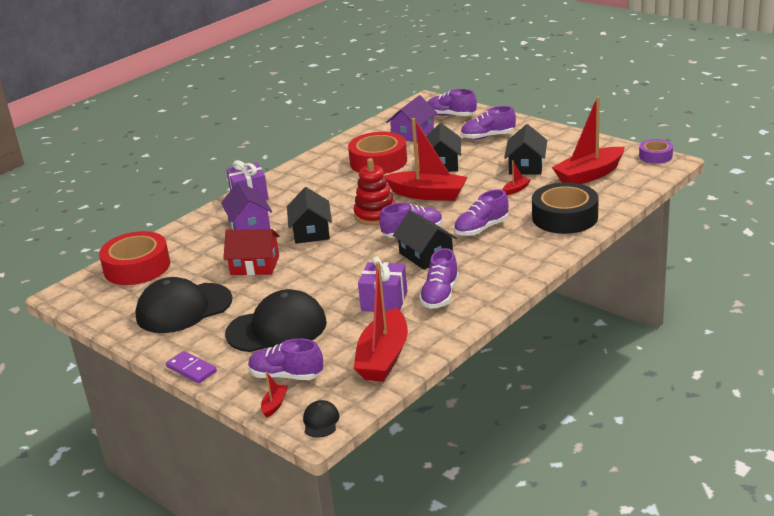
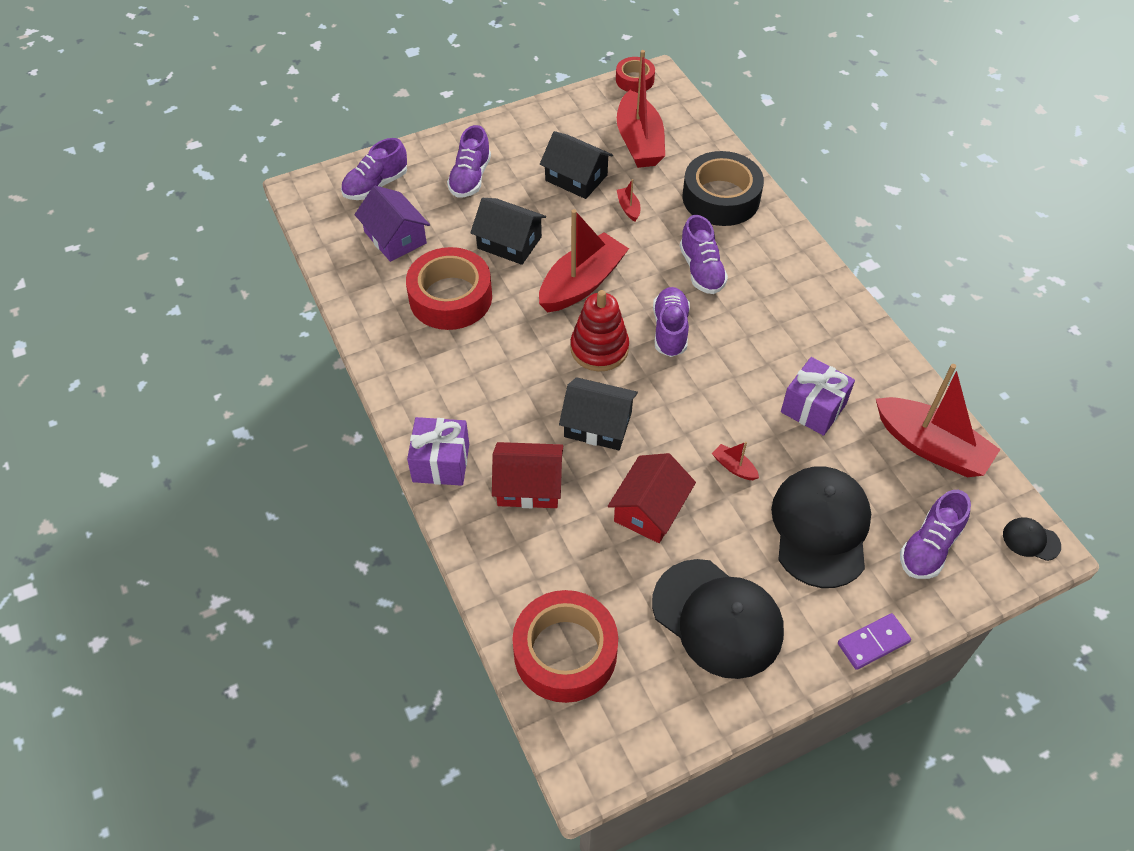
camera: 70 degrees left, 25 degrees up
(183, 308) = (718, 618): black cap -> black cap turned 45 degrees counterclockwise
(249, 224) = (529, 485): purple house -> red house
(274, 405) = (983, 574): red boat -> red boat (734, 467)
(426, 255) = (731, 337): black house -> none
(440, 295) = (828, 356): purple shoe -> none
(655, 156) = (634, 80): purple tape -> red tape

